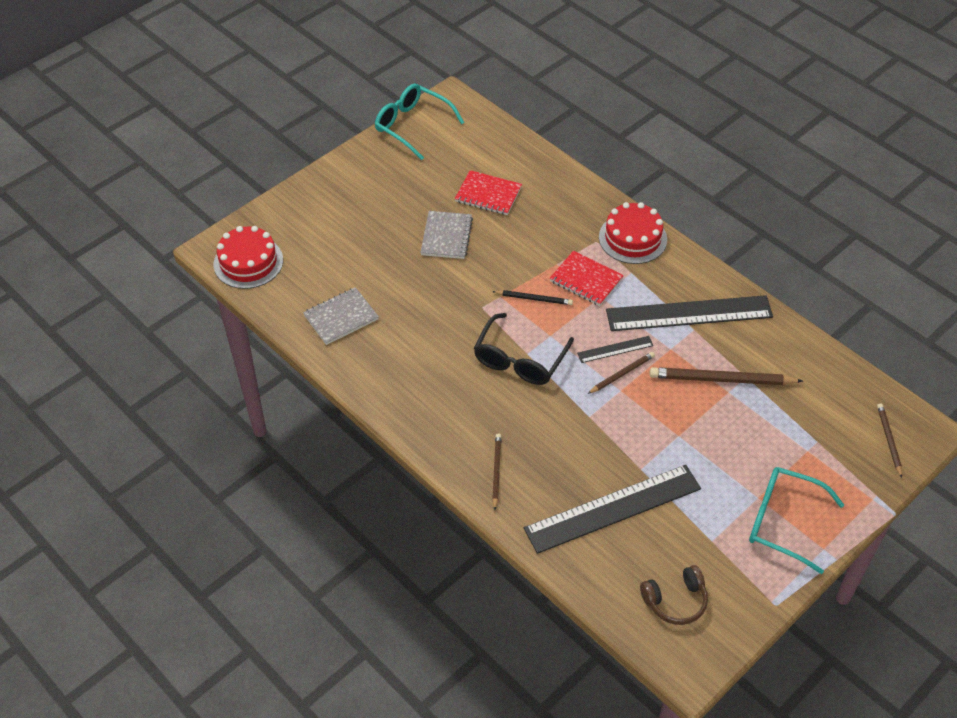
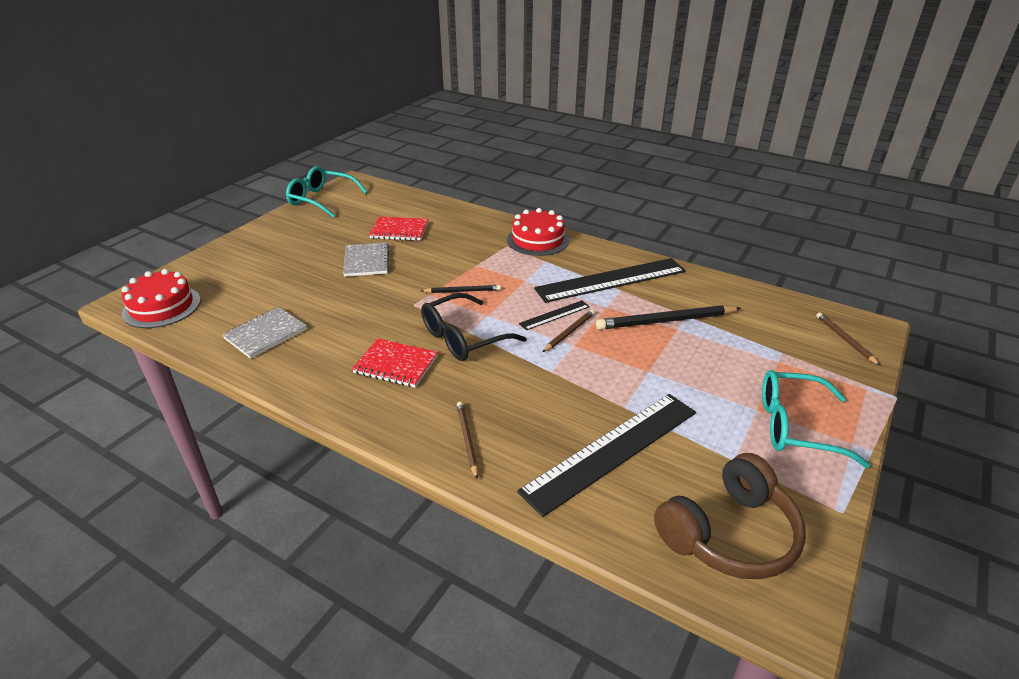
camera: 15 degrees left, 15 degrees down
(520, 360) = (463, 338): black glasses -> black glasses turned 45 degrees clockwise
(586, 280) = (507, 271): red notebook -> red notebook (396, 365)
(675, 601) = (729, 534): brown headphones -> brown headphones, size x1.64
(721, 380) = (666, 321): brown pencil -> black pencil

